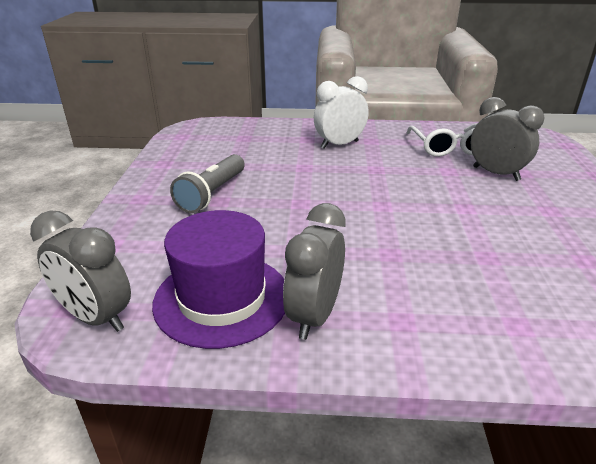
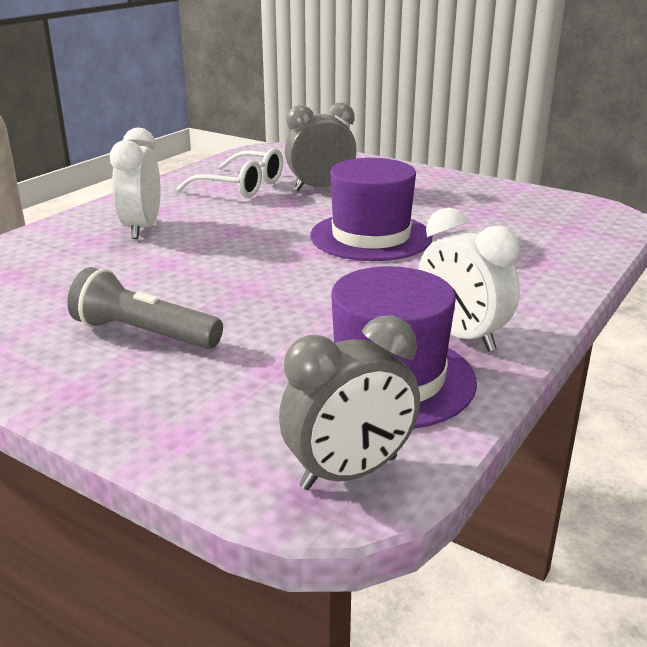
camera: 60 degrees left, 5 degrees down
(212, 194) = (144, 334): grey flashlight -> grey flashlight turned 150 degrees clockwise
(314, 316) = (461, 336): grey clock -> white clock
(440, 221) = (371, 236): none -> purple hat

